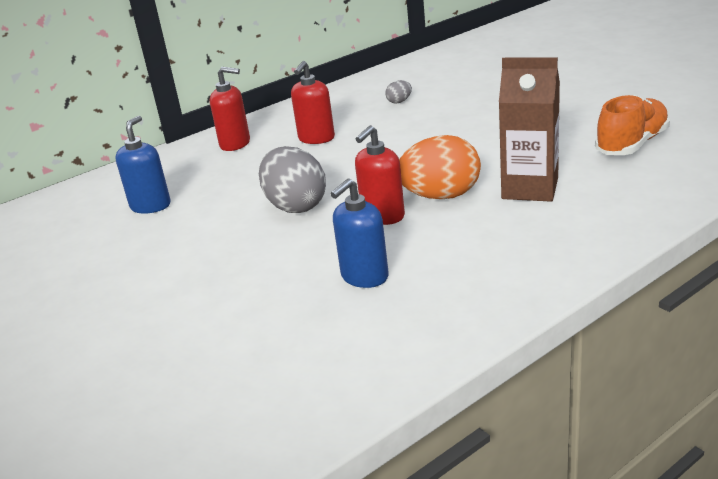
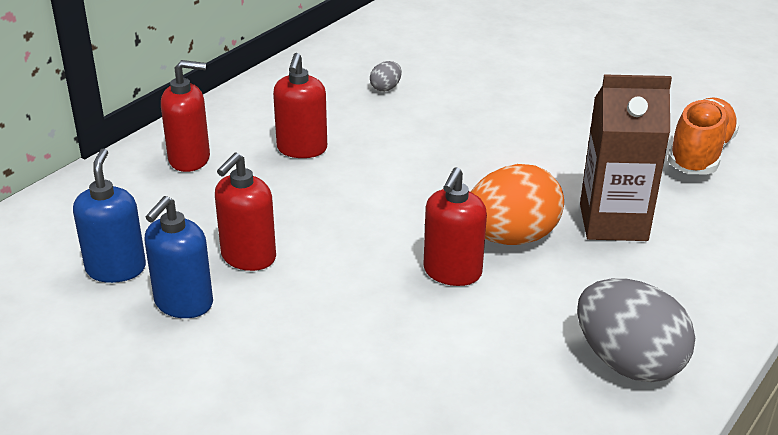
camera: 20 degrees left, 5 degrees up
(241, 202) = (248, 257): none -> red soap dispenser
(295, 206) = (328, 260): grey egg -> grey egg (628, 362)
(364, 277) = (474, 368): blue soap dispenser -> blue soap dispenser (183, 303)

